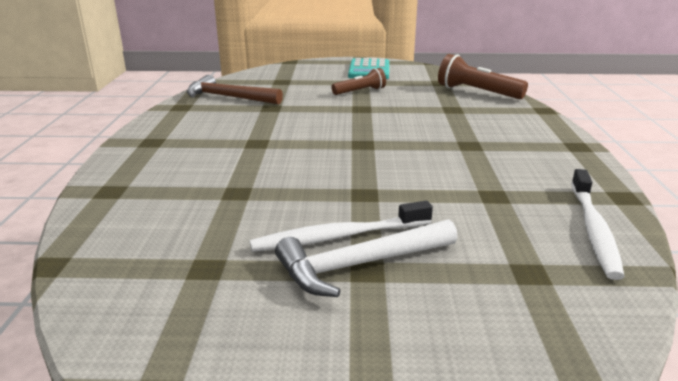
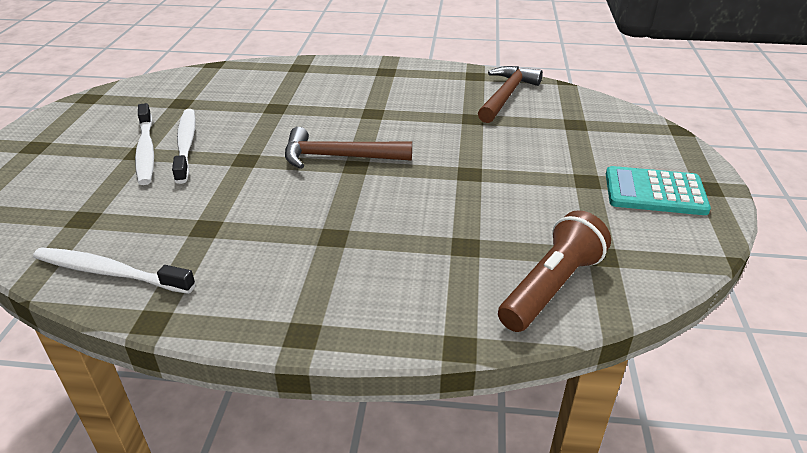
camera: 95 degrees right, 10 degrees up
(348, 151) = (339, 157): none -> brown hammer
(360, 91) = (539, 176): brown flashlight -> none
(360, 265) = (146, 151): white hammer -> white toothbrush

